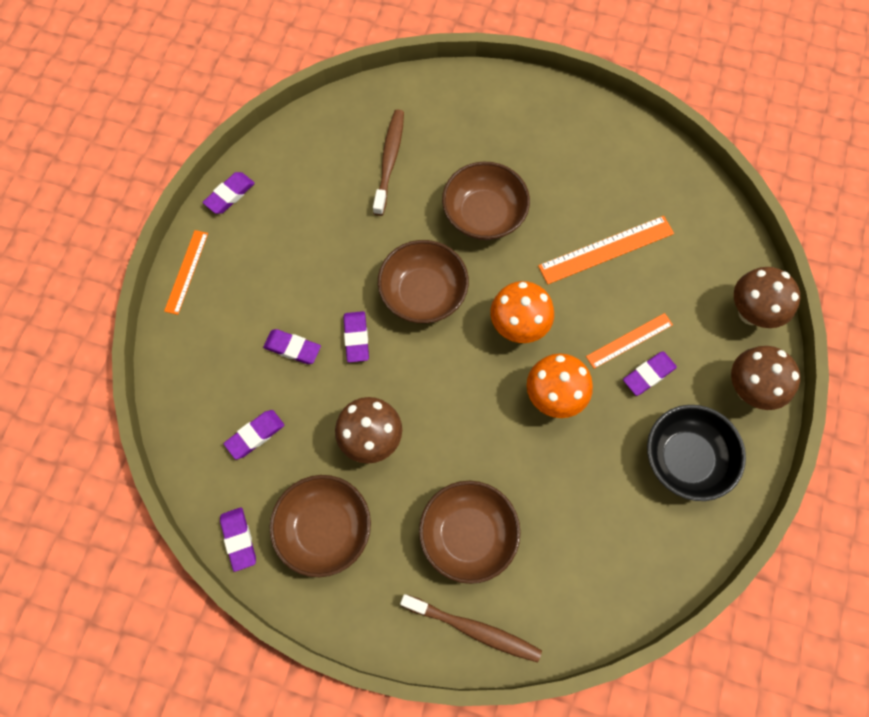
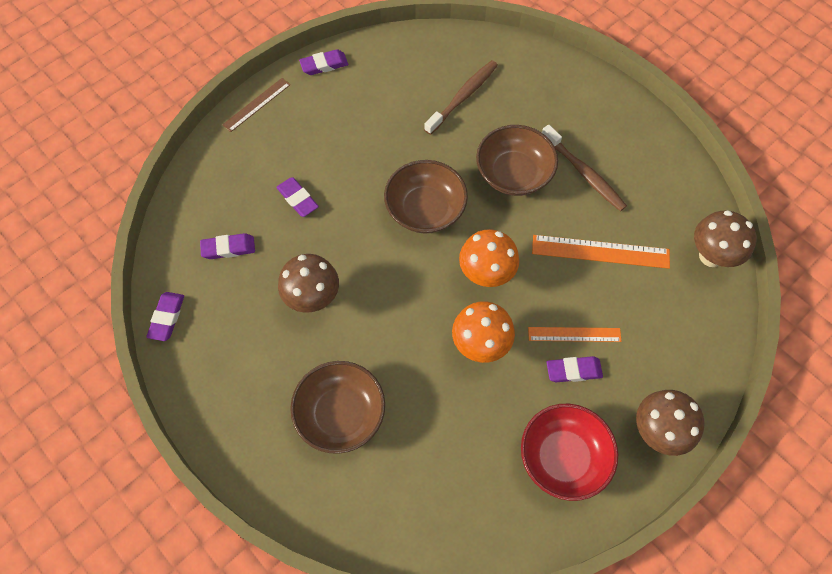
camera: 30 degrees right, 5 degrees down
(186, 271) = (256, 104): orange ruler -> brown ruler
(324, 529) = (234, 346): brown bowl -> none
(356, 338) = (351, 216): purple eraser -> none
(473, 629) = (297, 490): brown toothbrush -> brown toothbrush (584, 173)
(686, 458) = (563, 457): black bowl -> red bowl
(751, 313) = (700, 368): brown mushroom -> brown mushroom (711, 256)

